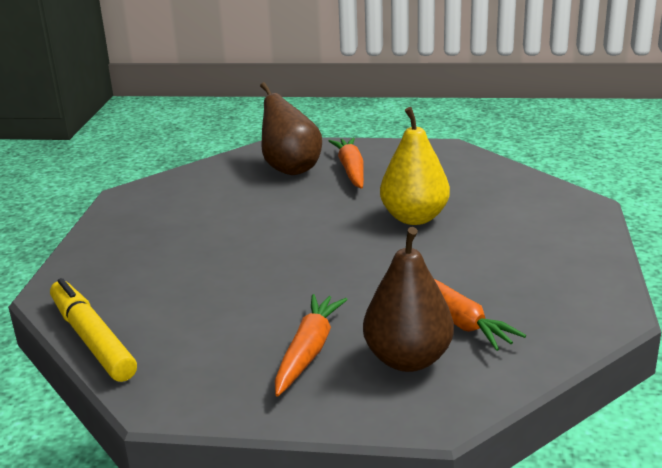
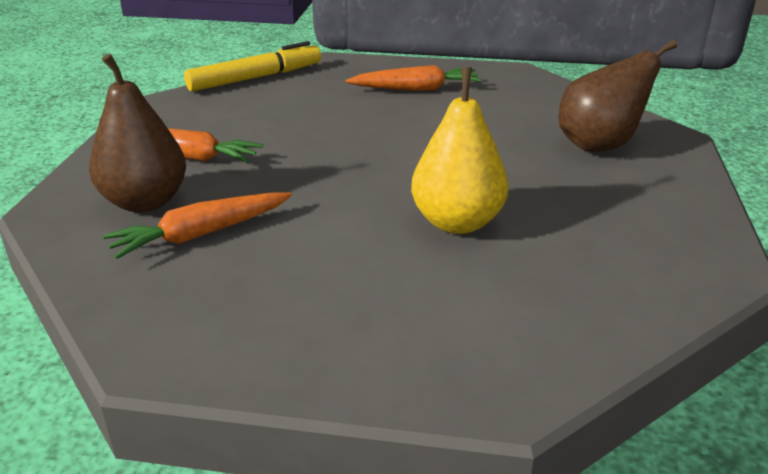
camera: 90 degrees right, 5 degrees up
(351, 170) = (606, 183): orange carrot -> orange carrot (416, 89)

